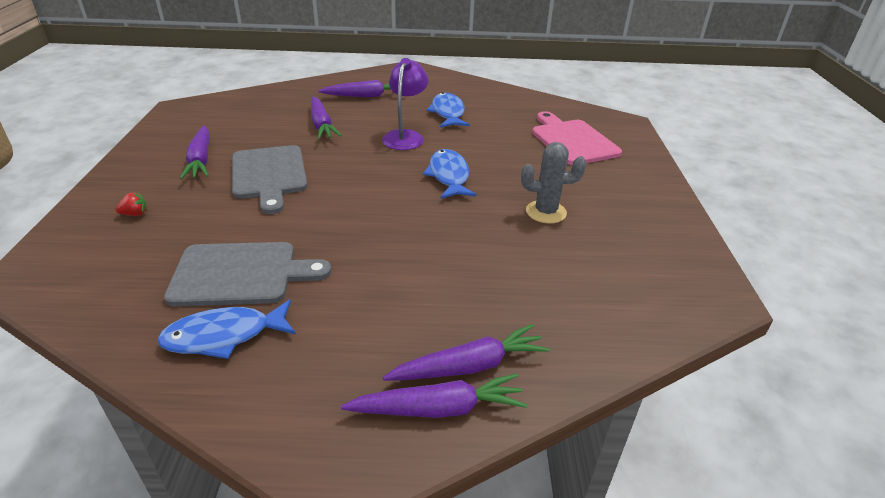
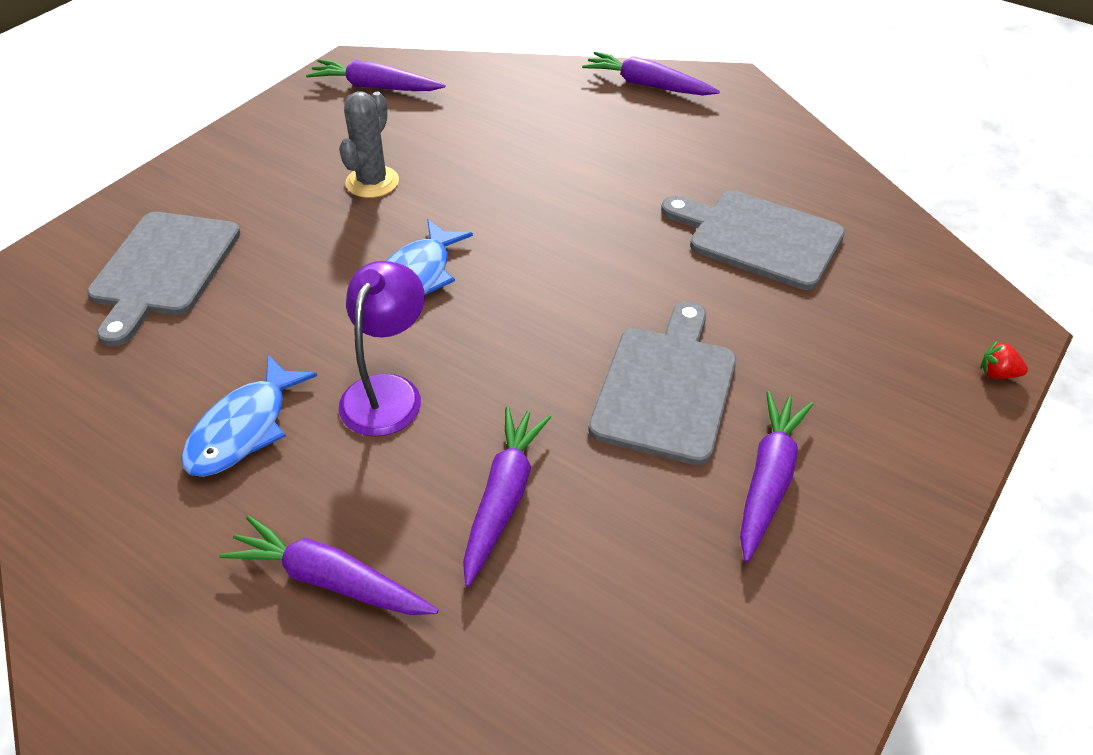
camera: 145 degrees left, 10 degrees up
(135, 214) = (882, 382): red strawberry -> red strawberry (997, 373)
(224, 336) = (790, 184): blue fish -> none
(405, 136) = (387, 391): purple lamp -> purple lamp turned 150 degrees clockwise
(469, 366) = (603, 97): purple carrot -> purple carrot (375, 87)
(546, 212) = (372, 182): grey cactus -> grey cactus turned 75 degrees clockwise
(572, 140) = (163, 269): pink cutting board -> grey cutting board

